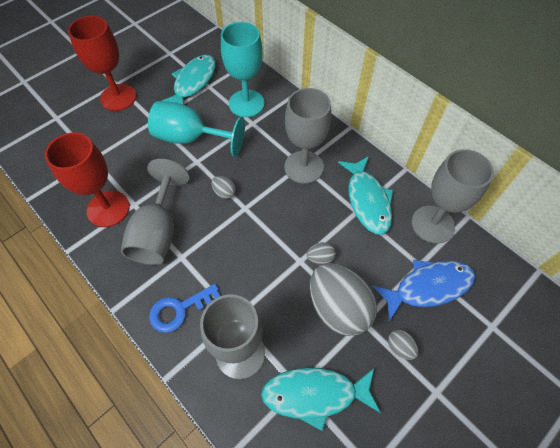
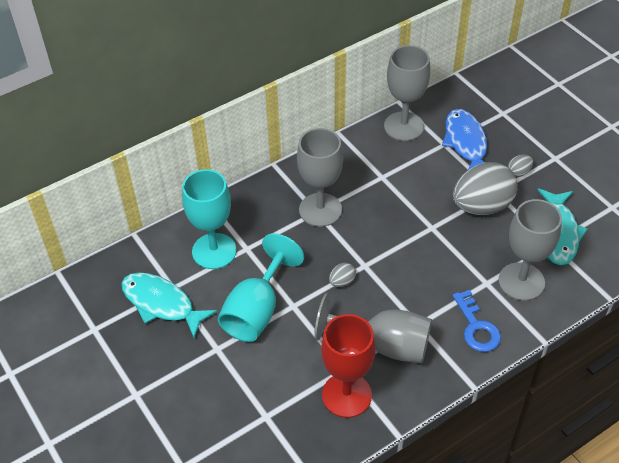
camera: 80 degrees left, 10 degrees down
(118, 97) = (164, 390): red goblet -> none
(320, 258) = (430, 211): grey egg -> none
(367, 200) = (370, 167): turquoise fish -> none

